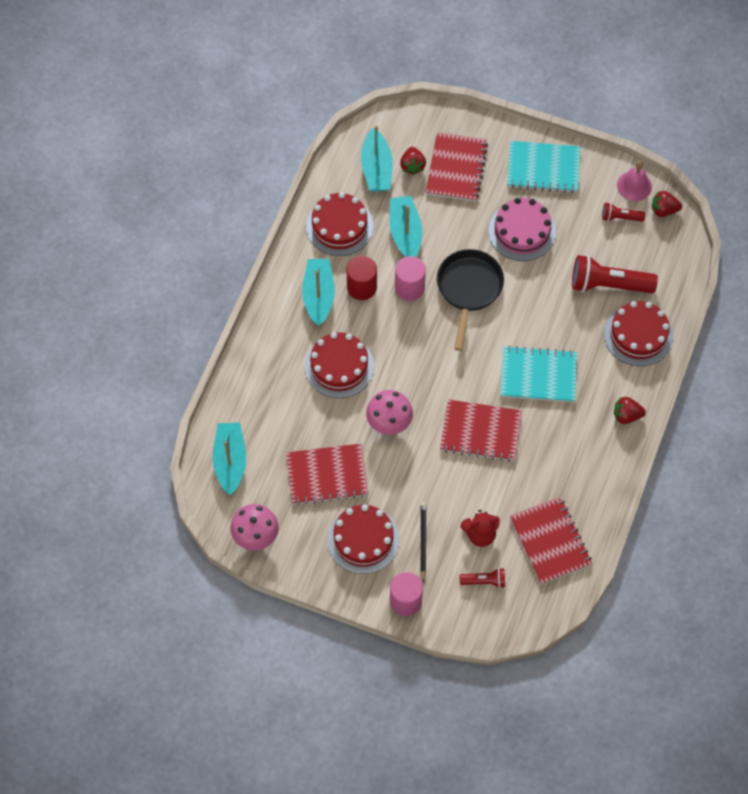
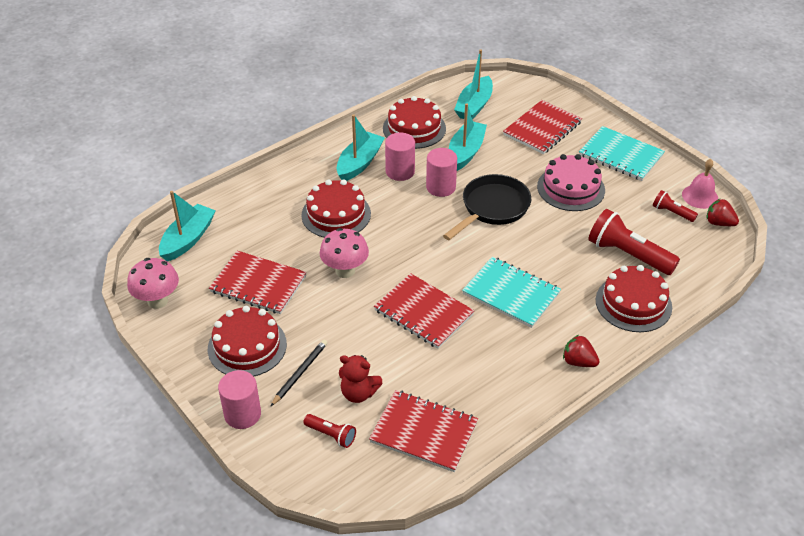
camera: 30 degrees right, 20 degrees down
(361, 287) = (400, 171): red cylinder -> pink cylinder
(412, 166) = (505, 114): red strawberry -> none
(550, 541) = (424, 432): red notebook -> red notebook turned 75 degrees counterclockwise

